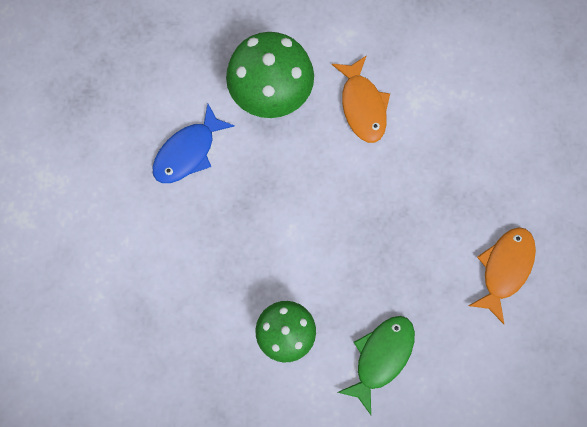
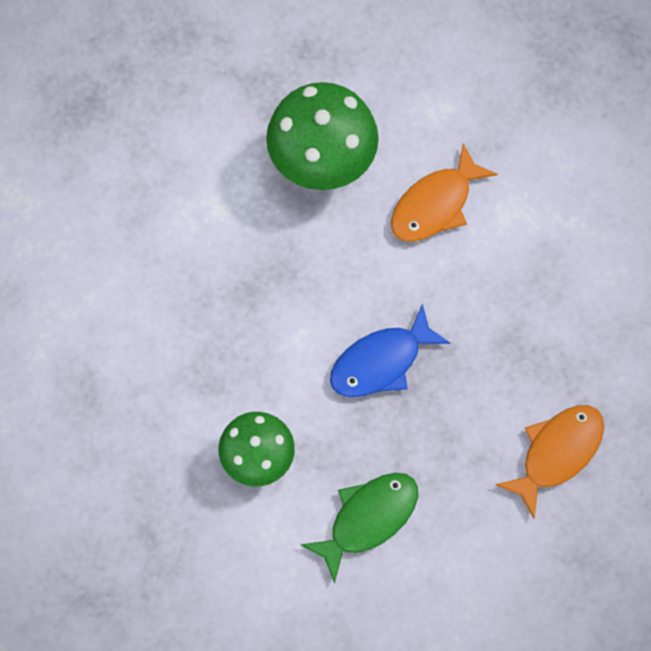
camera: 15 degrees right, 5 degrees down
(188, 152) = (197, 207): blue fish -> blue fish (381, 362)
(362, 106) = (435, 204): orange fish -> orange fish turned 45 degrees clockwise

